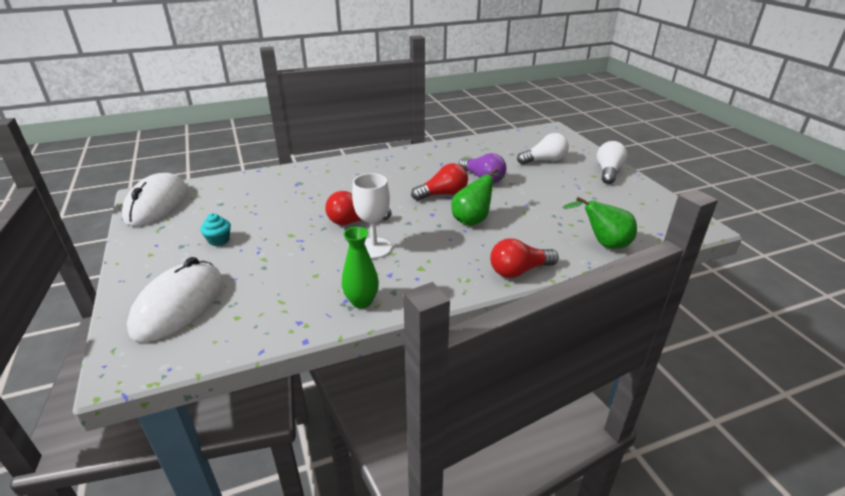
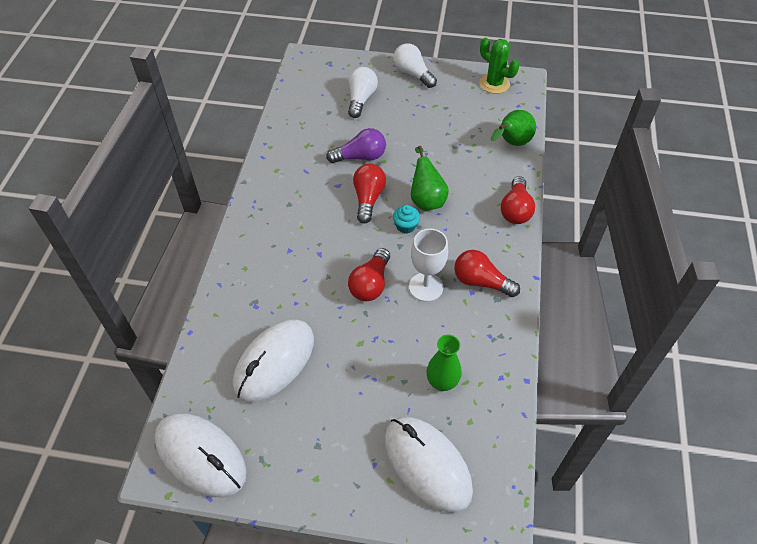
camera: 60 degrees left, 20 degrees up
(219, 240) = (329, 408): turquoise cupcake -> turquoise cupcake (405, 226)
(250, 206) = (274, 362): none -> white mouse
(361, 301) = (498, 325): green vase -> green vase (442, 382)
(406, 276) = (481, 282): none -> red light bulb
(666, 212) = (494, 84): none -> green cactus

